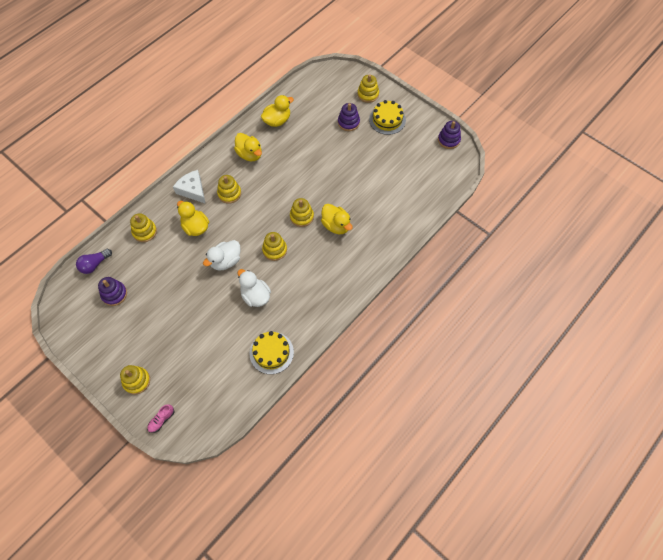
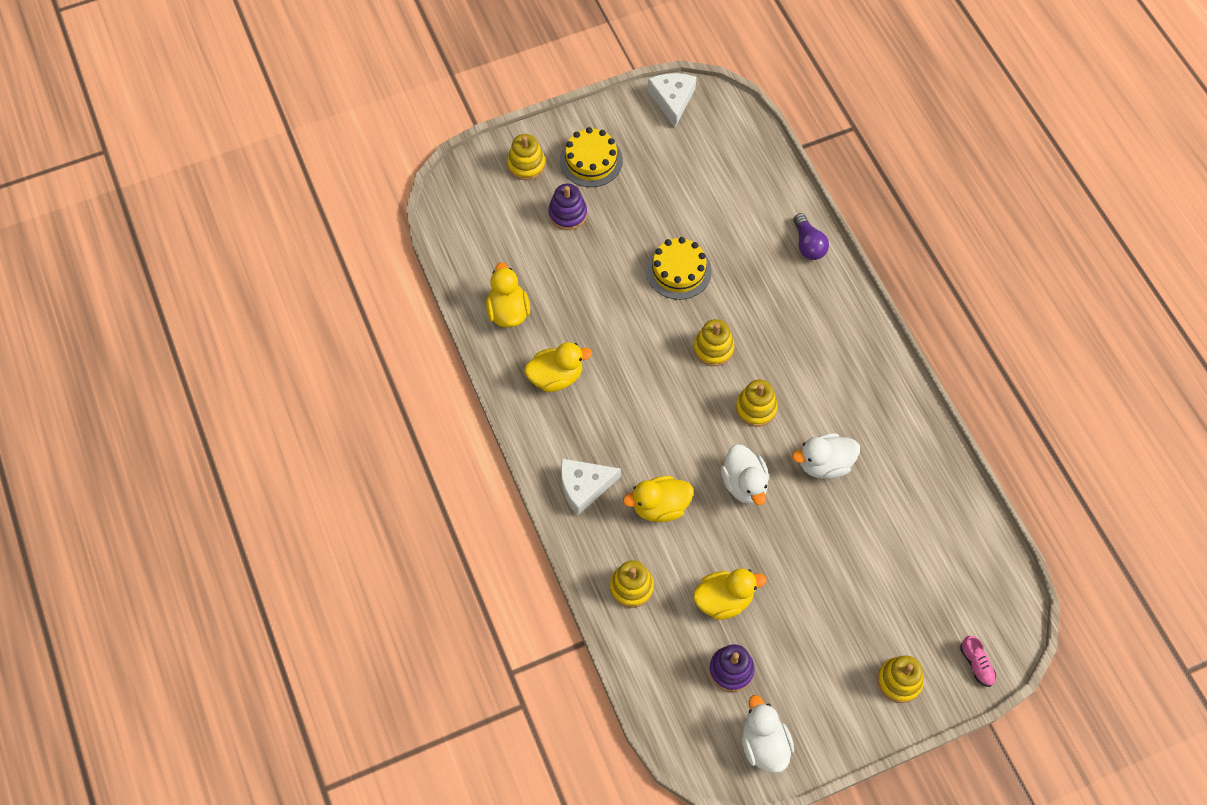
camera: 65 degrees left, 0 degrees up
(77, 325) = (764, 744): none -> white duck
(94, 264) = (660, 685): purple light bulb -> purple light bulb (808, 244)
(229, 193) = (619, 434): yellow stacking toy -> none
(271, 352) = (927, 477): yellow cake -> yellow cake (678, 271)
(336, 225) = (751, 309): yellow duck -> yellow duck (723, 600)
(448, 140) = (672, 100): purple stacking toy -> white cheese

